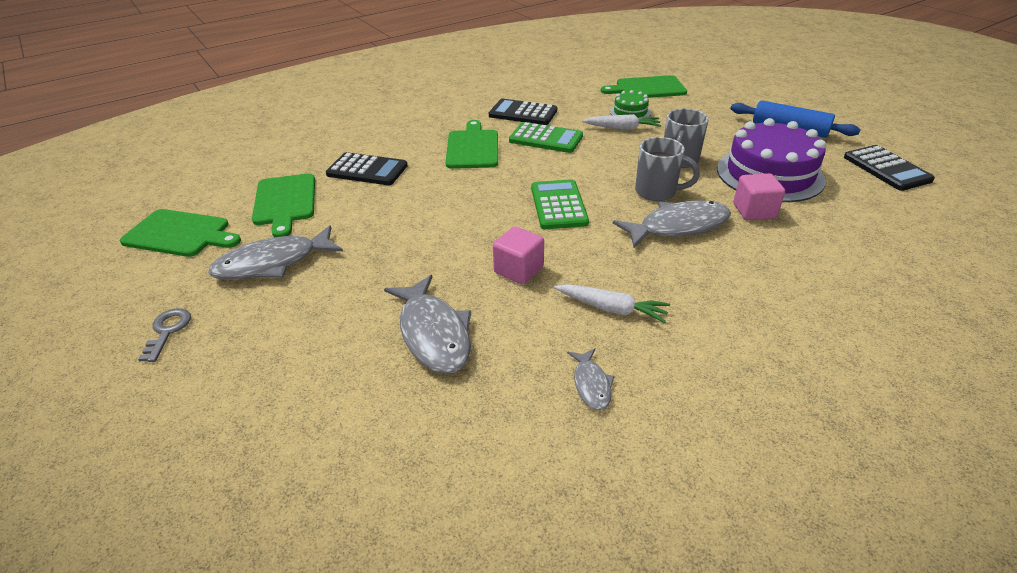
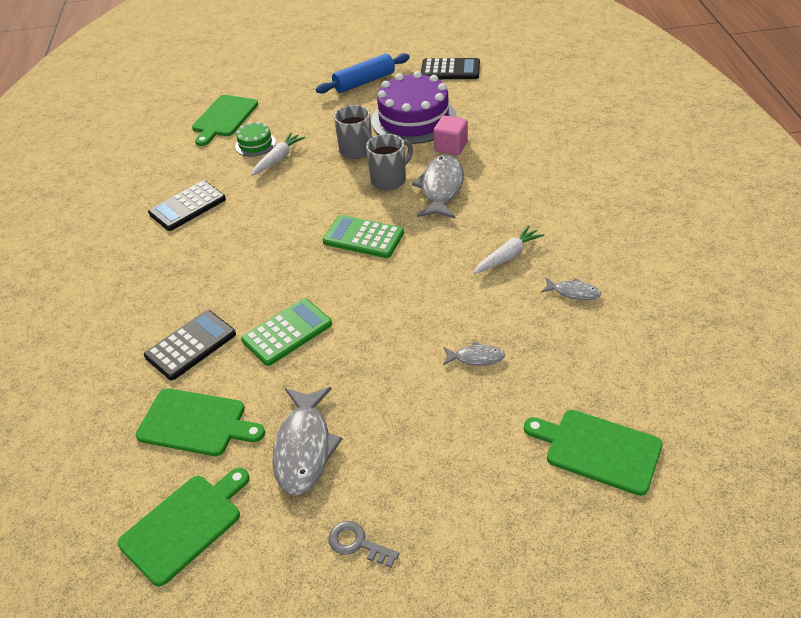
camera: 60 degrees left, 5 degrees up
(433, 334) = (476, 358): grey fish -> grey fish, size x0.51
(472, 148) = (220, 259): green cutting board -> green cutting board (598, 450)
(518, 270) = (432, 288): pink cube -> none
(546, 139) = (251, 208): green calculator -> green calculator (287, 332)

